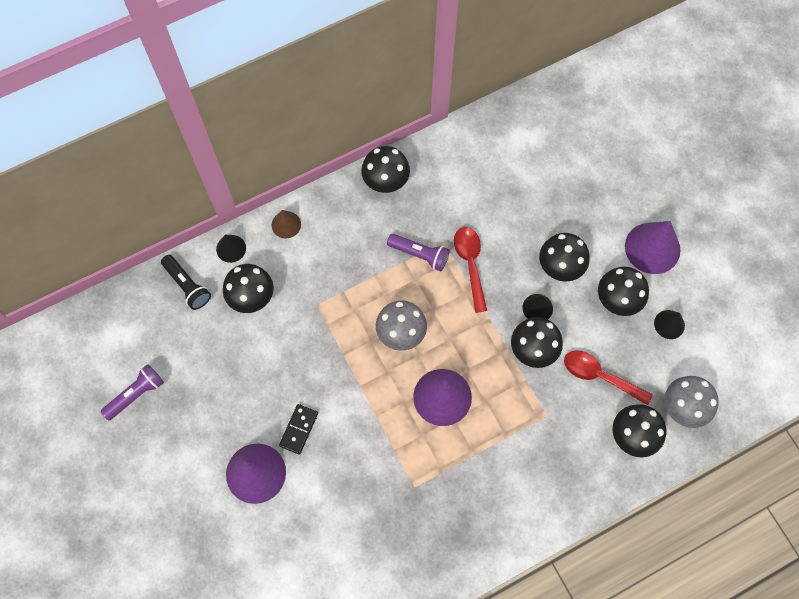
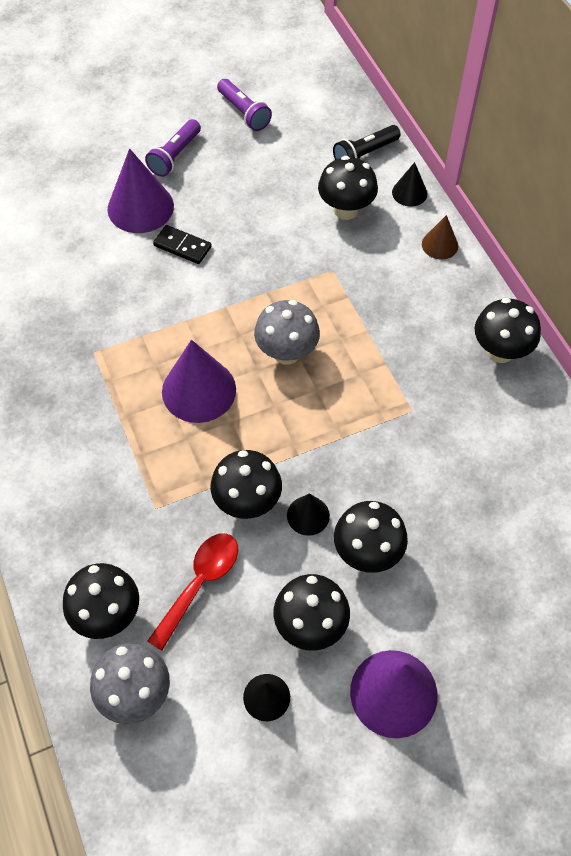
camera: 95 degrees right, 10 degrees down
(419, 255) = (394, 381): purple flashlight -> purple flashlight (175, 156)
(470, 264) = (378, 439): red spoon -> none

